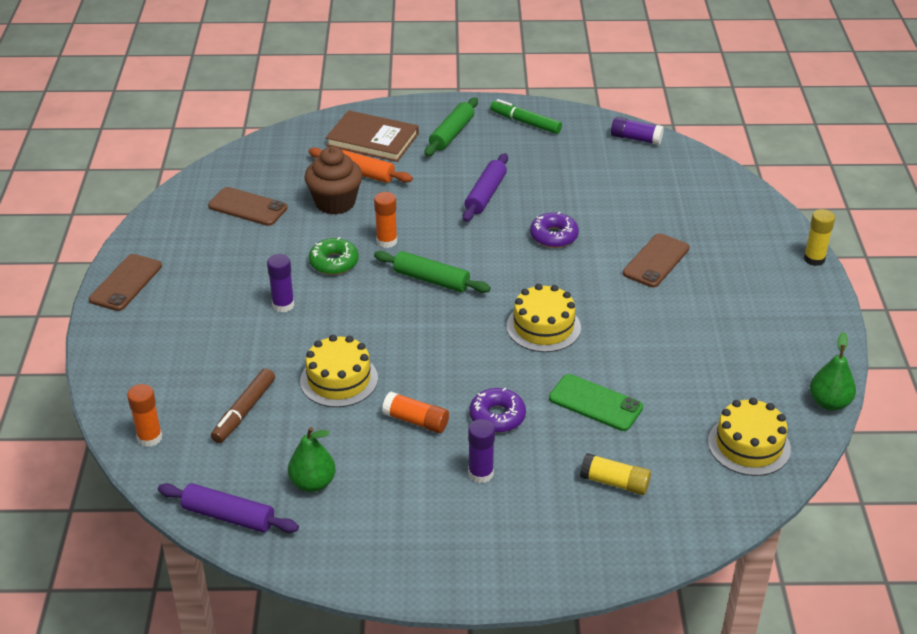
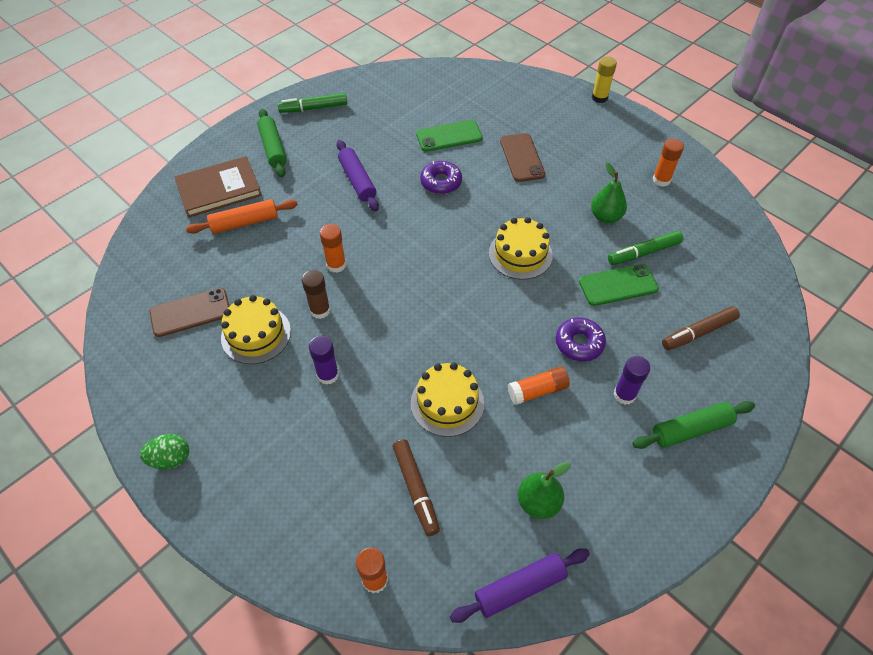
camera: 45 degrees left, 15 degrees up
(126, 283) = (171, 459): brown phone -> green egg
(334, 262) = (320, 310): green donut -> brown glue stick
(335, 203) = (257, 260): brown cupcake -> none
(431, 280) = (406, 273): green rolling pin -> green rolling pin (691, 429)
(613, 207) = (449, 136): none -> green phone
(614, 483) = (698, 332): yellow glue stick -> brown marker
(636, 139) = (400, 77): purple glue stick -> none
(658, 397) = (644, 253): none -> green marker
(749, 445) = (725, 246): yellow cake -> yellow cake (256, 334)
(769, 358) = (661, 180): none -> orange glue stick
(829, 403) = (723, 187): green pear -> green pear (605, 217)

